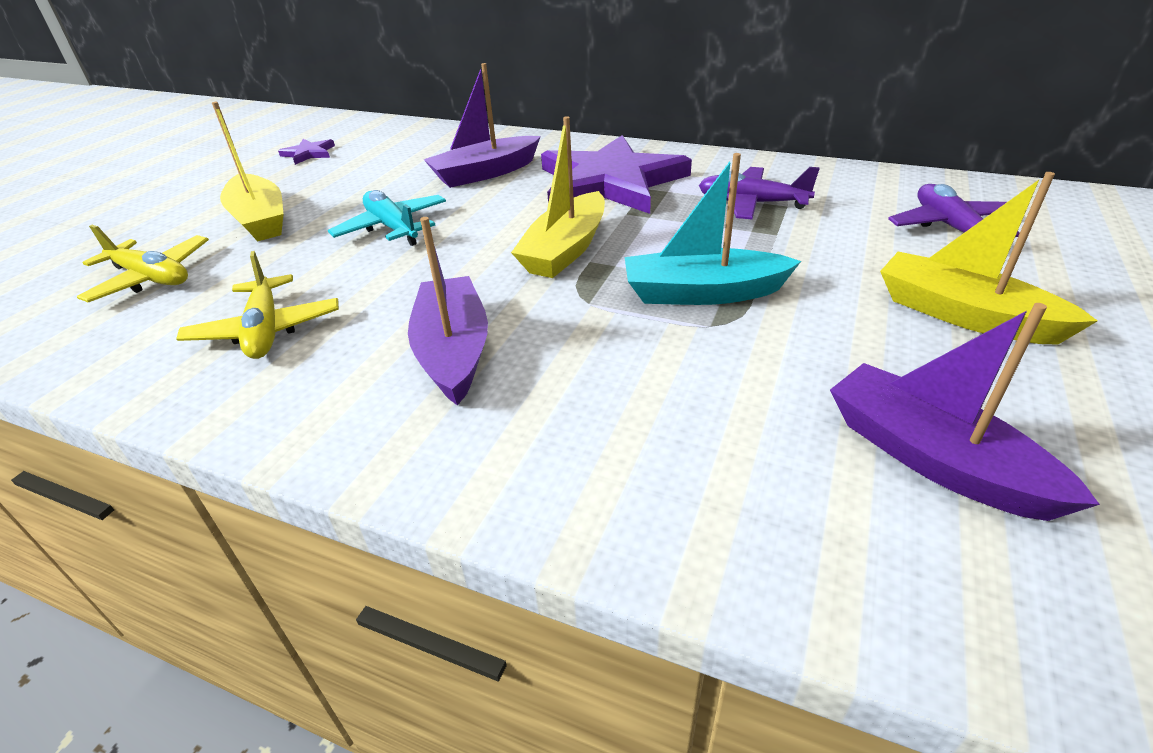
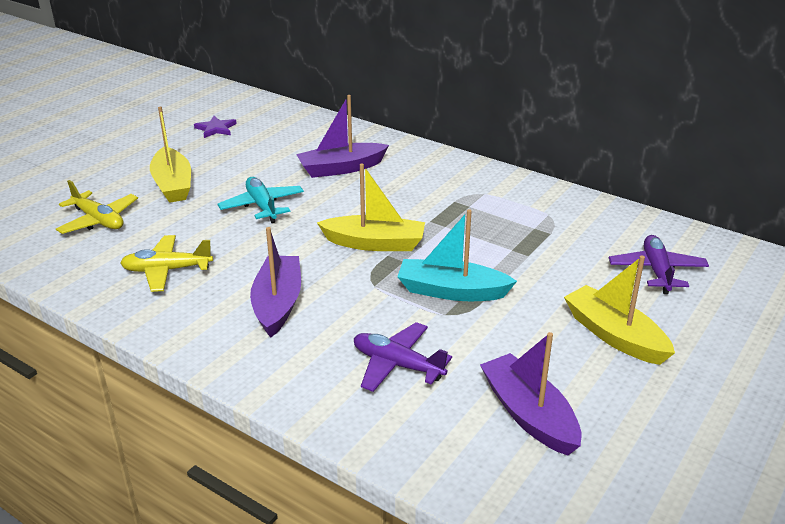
camera: 10 degrees right, 5 degrees down
(265, 330) = (167, 270): yellow plane -> yellow plane turned 90 degrees clockwise
(565, 250) = (374, 243): yellow boat -> yellow boat turned 120 degrees counterclockwise
(610, 182) = (430, 191): purple star -> none
(751, 203) = (524, 227): purple plane -> purple plane (397, 365)

